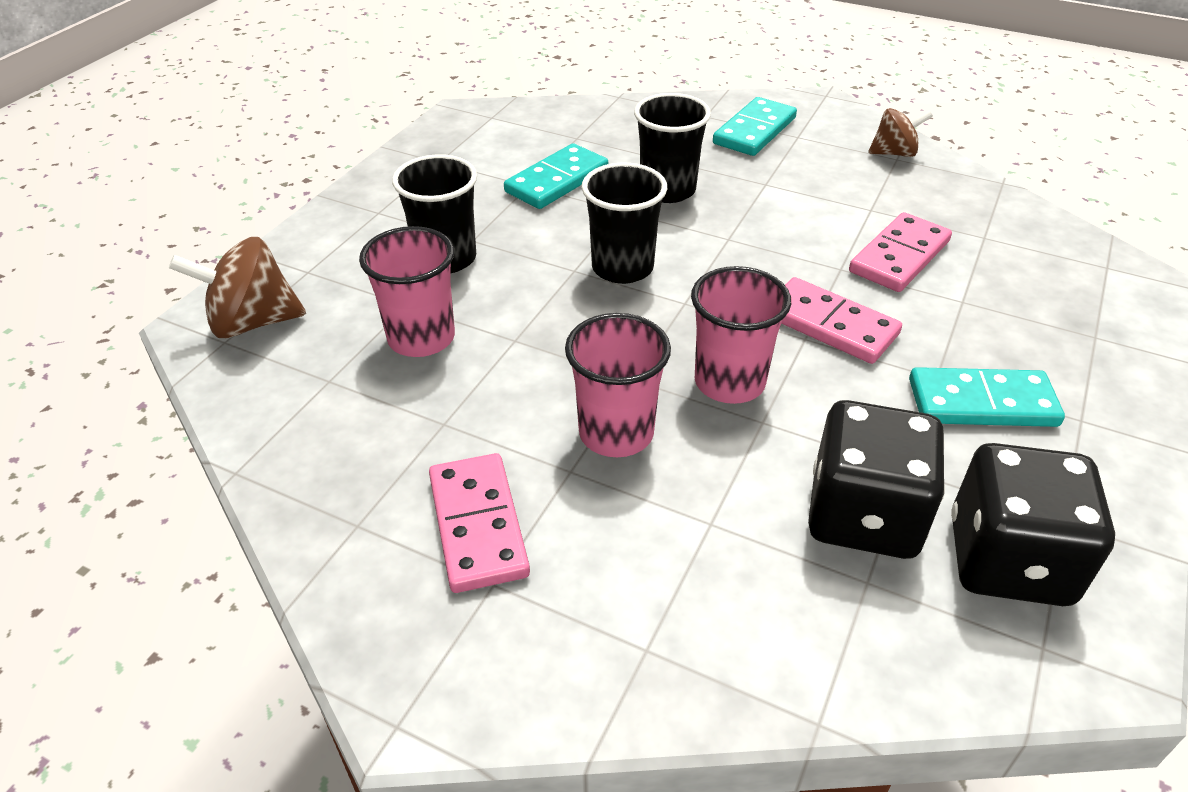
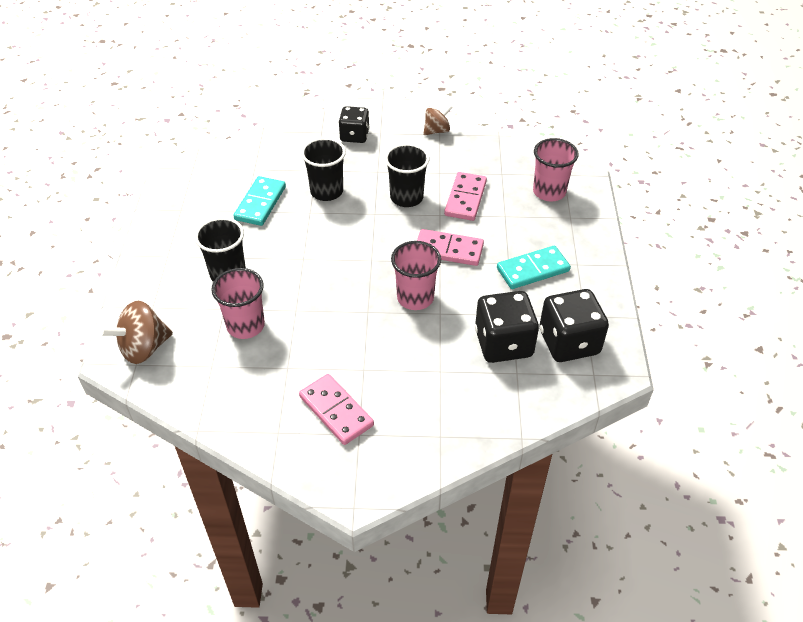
camera: 25 degrees left, 5 degrees up
(616, 433) = (375, 343): pink cup -> pink cup (549, 192)
(622, 268) = (328, 249): black cup -> black cup (406, 197)
(754, 131) = (354, 136): turquoise domino -> black dice

